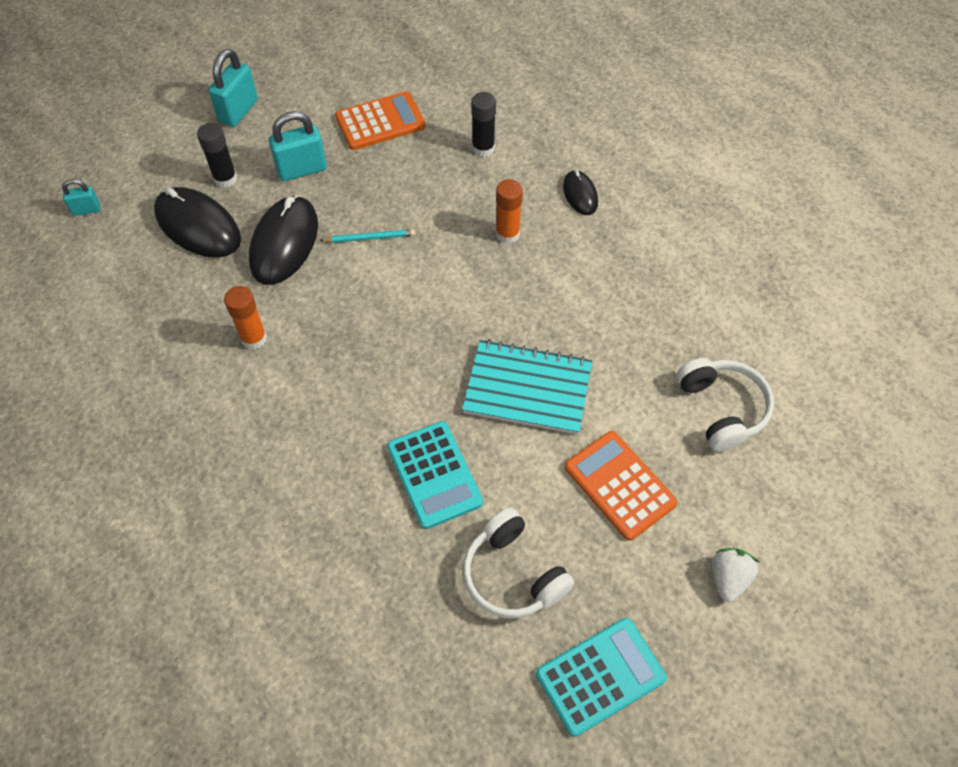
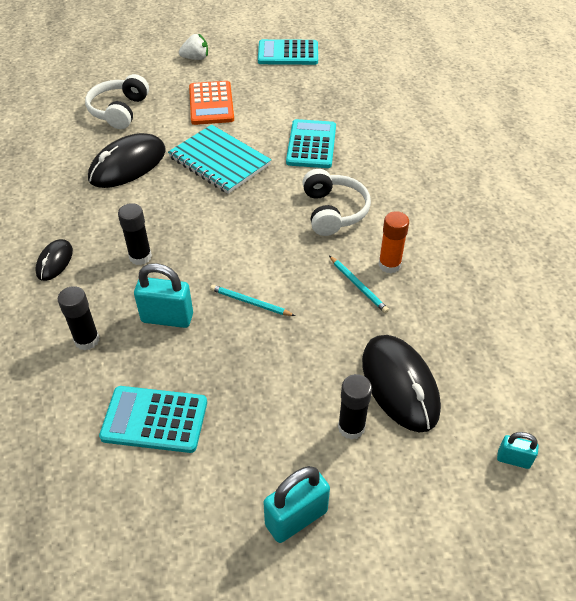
camera: 150 degrees left, 10 degrees down
(275, 300) = (358, 286): none -> turquoise pencil
(284, 243) = (326, 331): black mouse -> black mouse (128, 165)
(302, 169) = (268, 400): turquoise padlock -> turquoise padlock (167, 318)
(380, 122) = (154, 419): orange calculator -> turquoise calculator
(507, 234) = (140, 257): orange glue stick -> black glue stick
(512, 574) = (300, 94): white headphones -> white headphones (333, 211)
(728, 578) = (195, 58): white strawberry -> white strawberry turned 150 degrees counterclockwise

